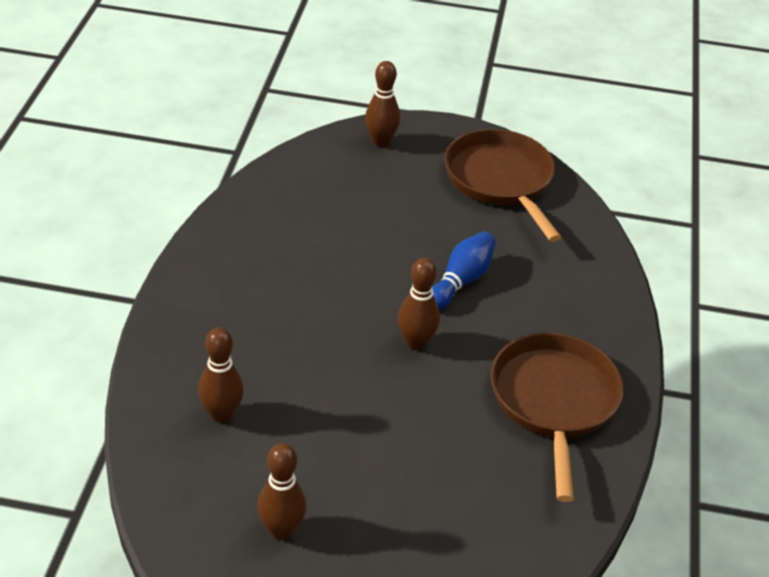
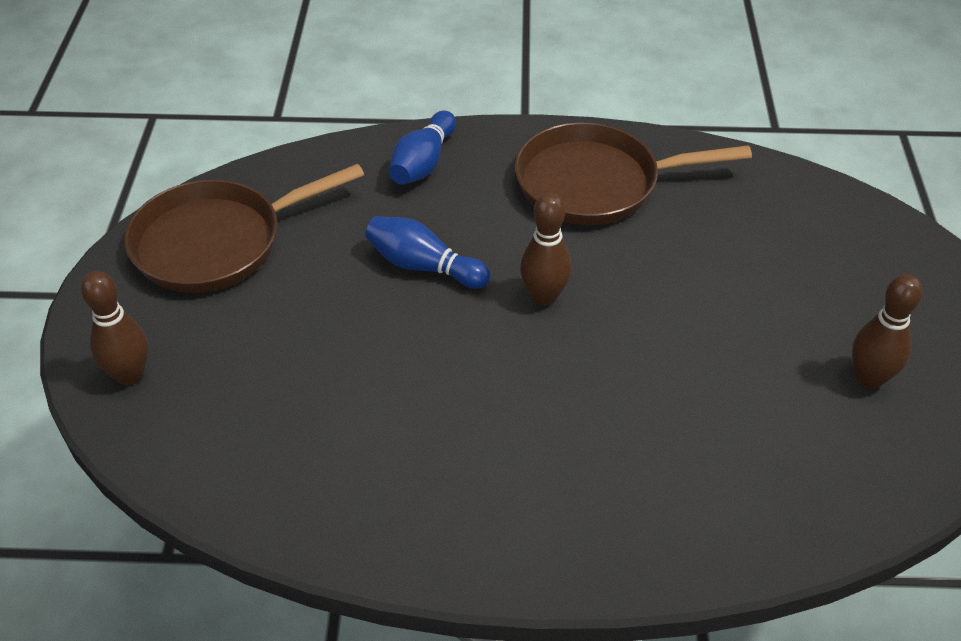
camera: 95 degrees left, 5 degrees up
(222, 414) = (731, 465): brown bowling pin -> none
(588, 295) = (423, 163): none -> blue bowling pin

